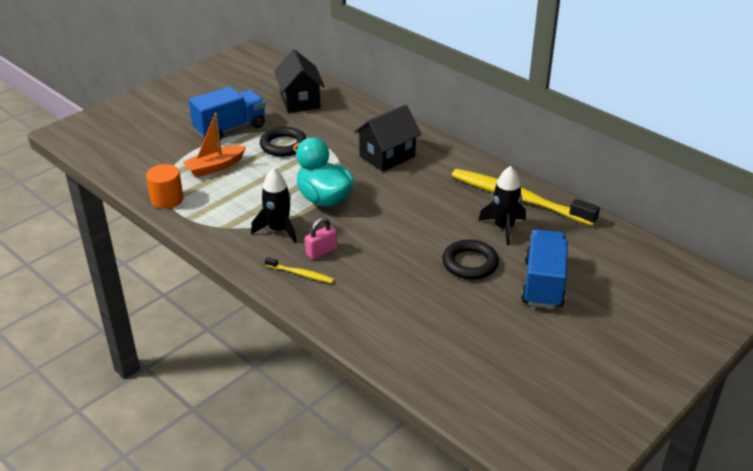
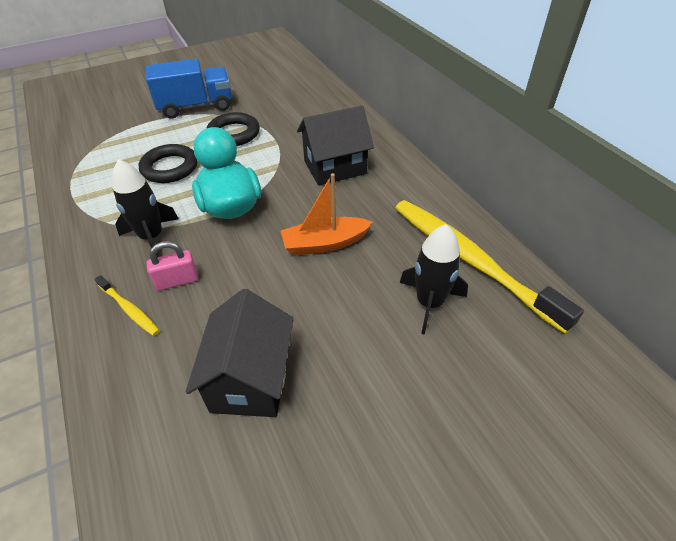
camera: 20 degrees right, 10 degrees up
(167, 199) = (73, 172): orange cylinder -> none
(215, 167) = (149, 145): orange boat -> orange boat (325, 243)
(300, 101) = (284, 89): black house -> black house (250, 379)
(470, 263) = (353, 353): black ring -> black ring (170, 168)
(543, 284) = (447, 426): blue truck -> none

